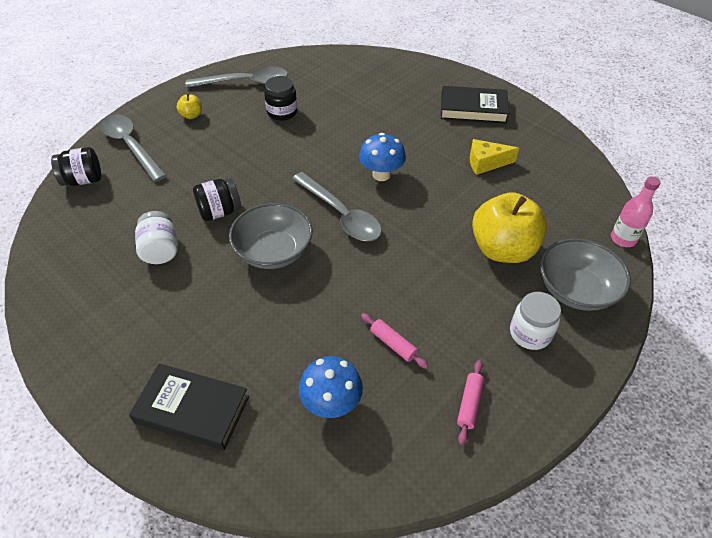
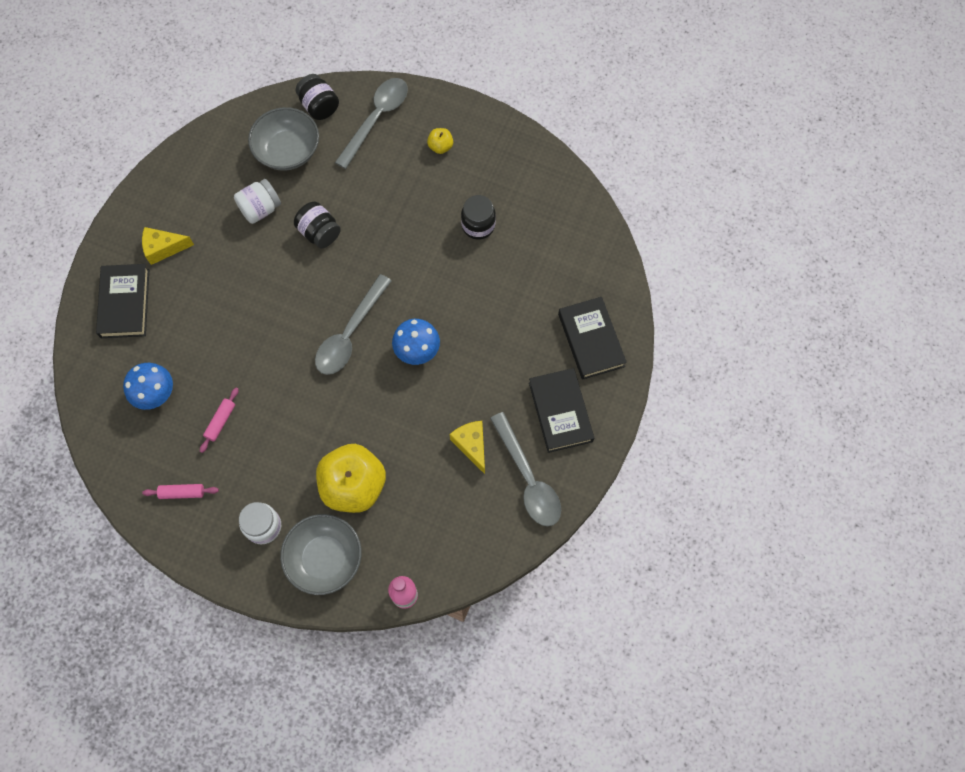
camera: 70 degrees right, 20 degrees up
(146, 350) = (163, 248): none -> yellow cheese
(245, 83) = (514, 170): grey spoon -> grey spoon (528, 478)
(273, 251) = (288, 295): grey bowl -> grey bowl (287, 150)
(418, 80) = (591, 340): none -> black book

